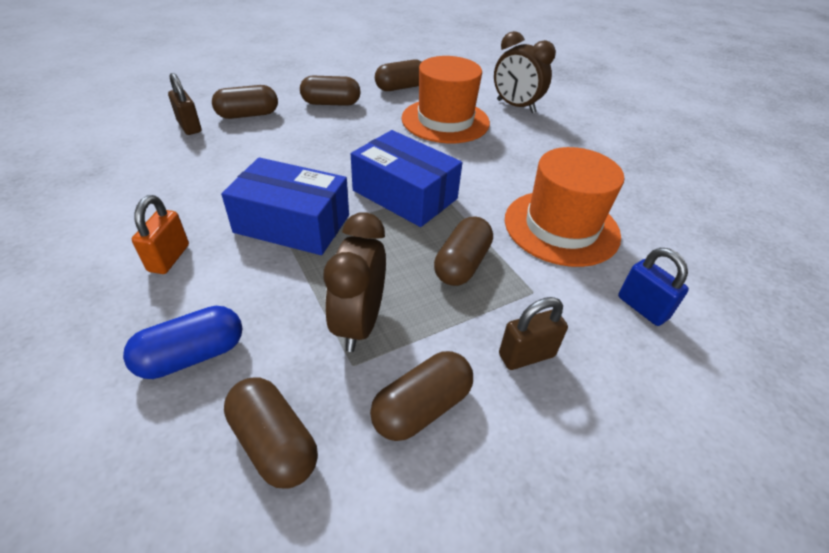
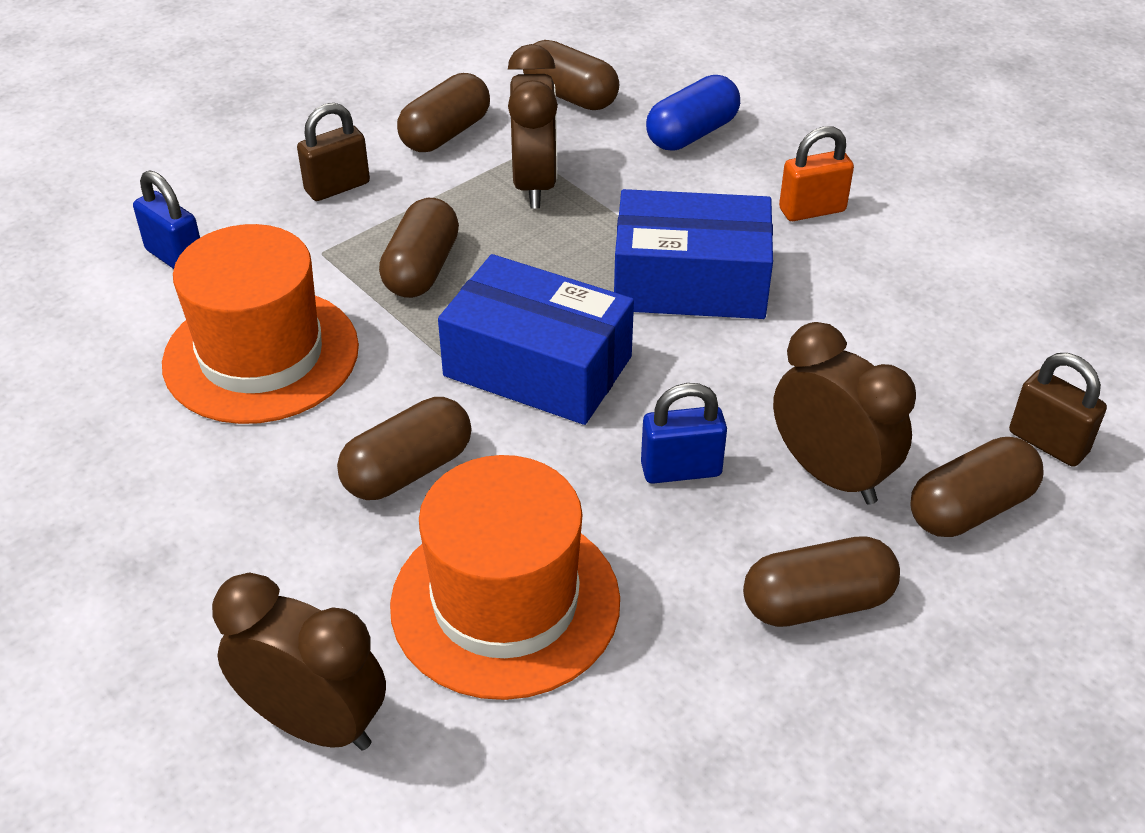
camera: 170 degrees right, 0 degrees up
(169, 258) = (812, 210): orange padlock -> orange padlock turned 75 degrees clockwise
(293, 133) = (830, 474): none -> brown clock
(356, 144) = (681, 469): none -> blue padlock
(401, 87) = (669, 737): brown capsule -> brown capsule (408, 470)

